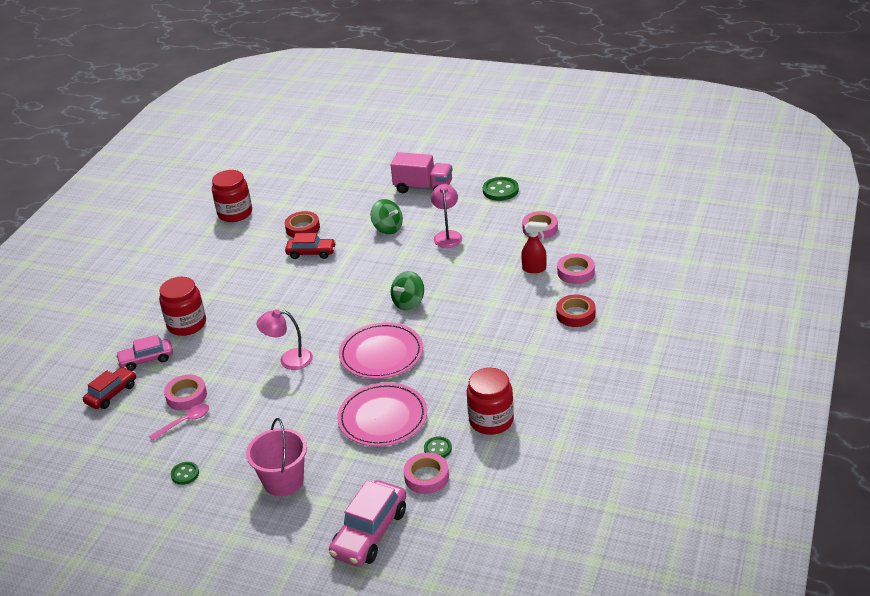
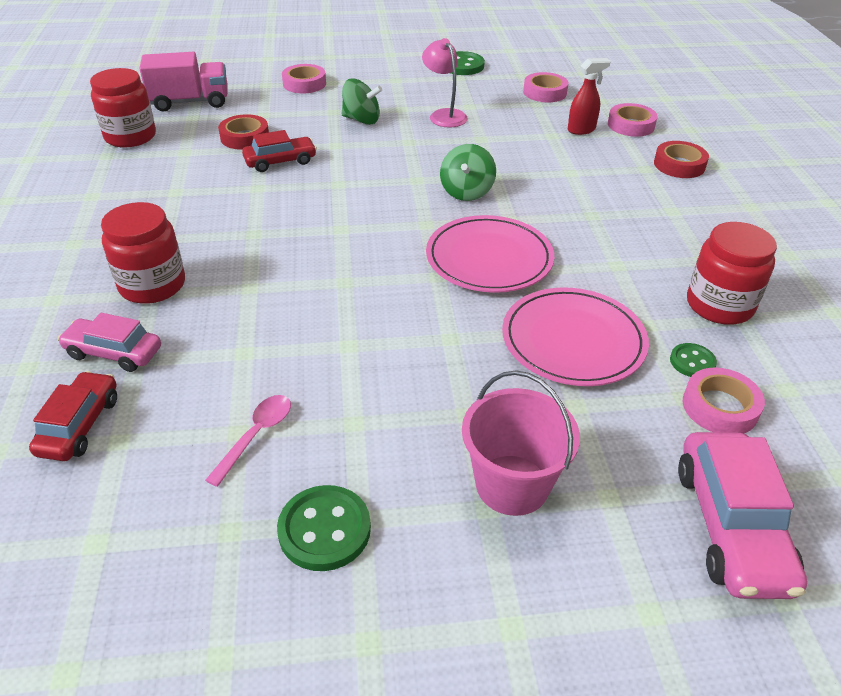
camera: 30 degrees left, 5 degrees up
(146, 359) = (114, 352): pink car -> pink car turned 60 degrees clockwise
(185, 474) = (324, 530): green button -> green button, size x1.68
(186, 396) = (228, 392): pink tape -> pink tape (304, 84)
(289, 360) = (360, 296): pink lamp -> none
(423, 188) = (368, 75): pink truck -> pink truck (190, 102)

